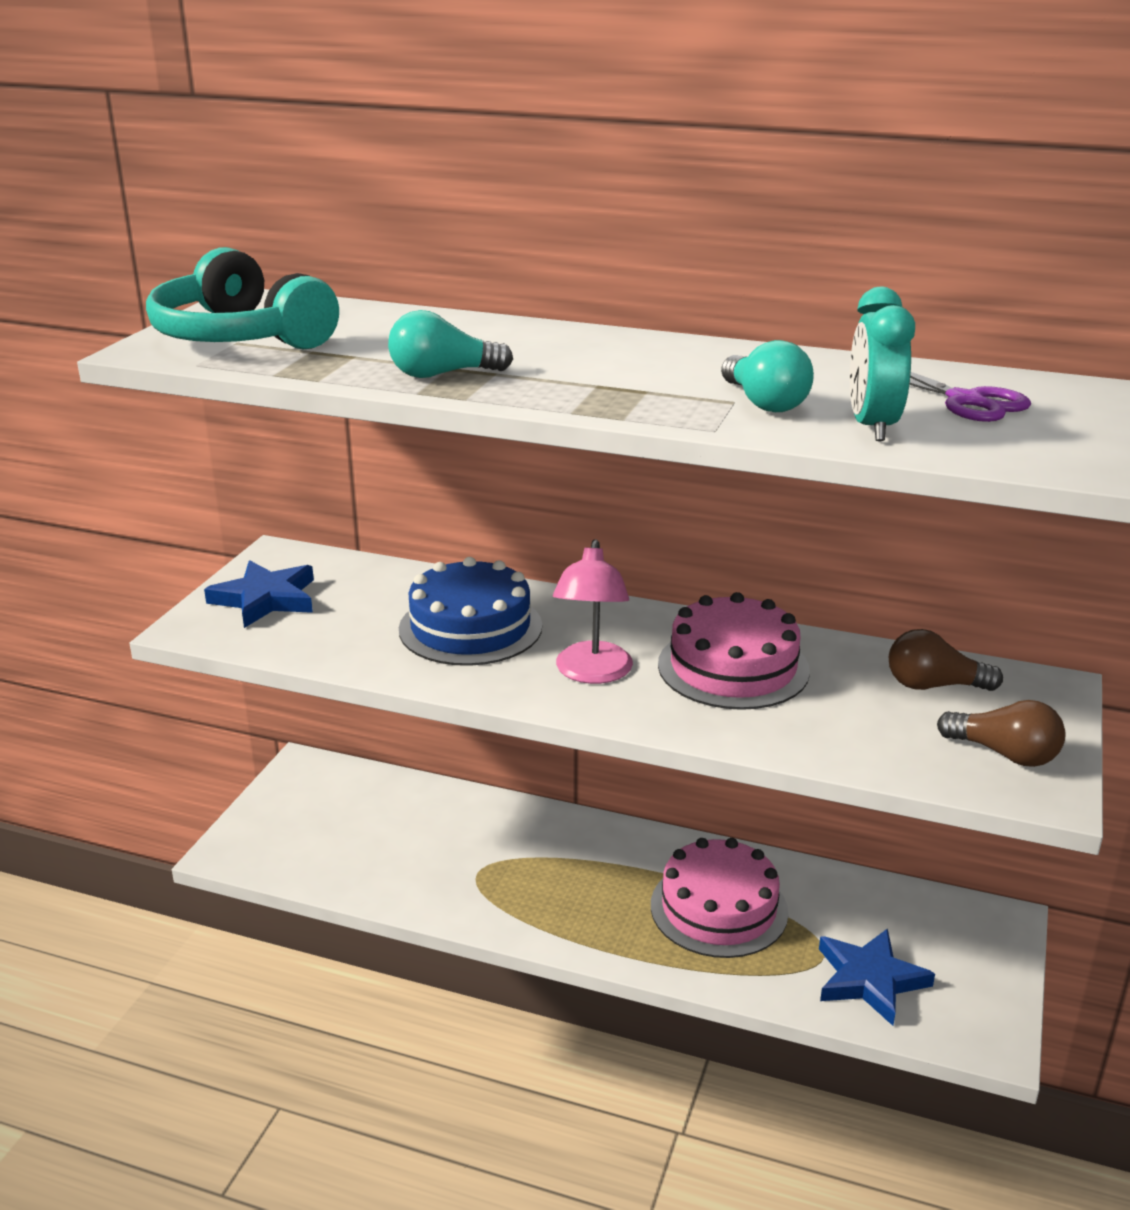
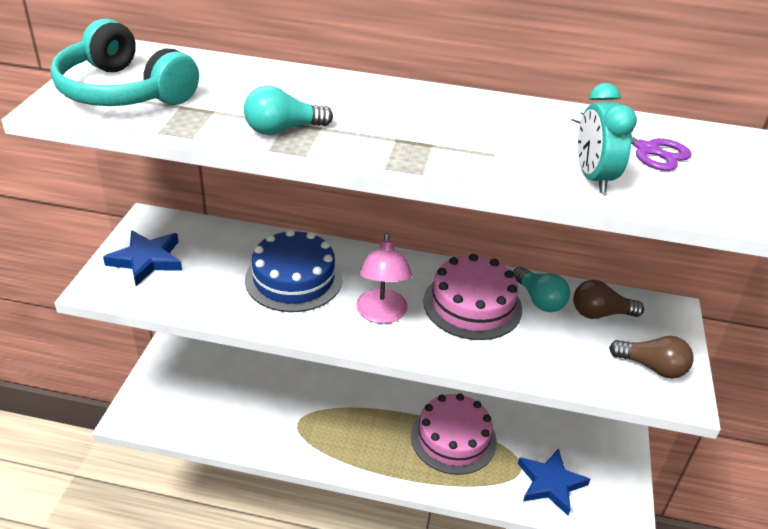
camera: 10 degrees left, 10 degrees up
(764, 403) = (515, 155): turquoise light bulb -> turquoise light bulb (539, 300)

